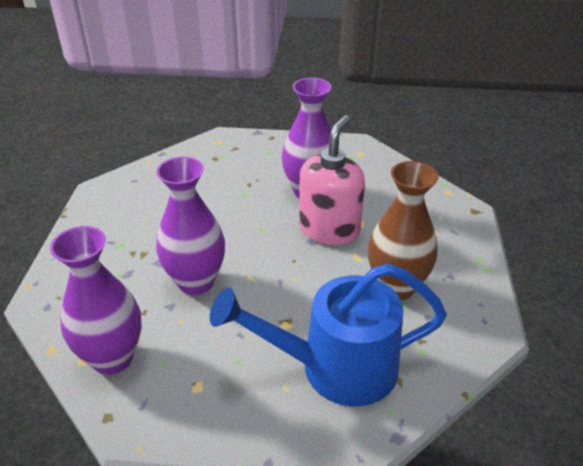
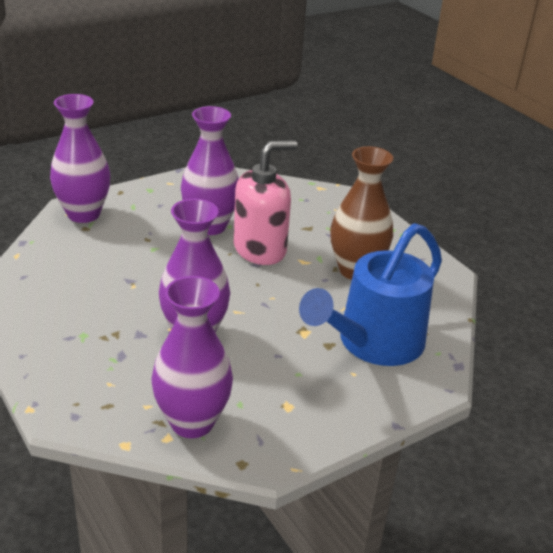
camera: 40 degrees left, 5 degrees down
(225, 146) = (83, 214): none -> purple vase
(329, 229) = (260, 249): pink soap dispenser -> pink soap dispenser turned 75 degrees clockwise

